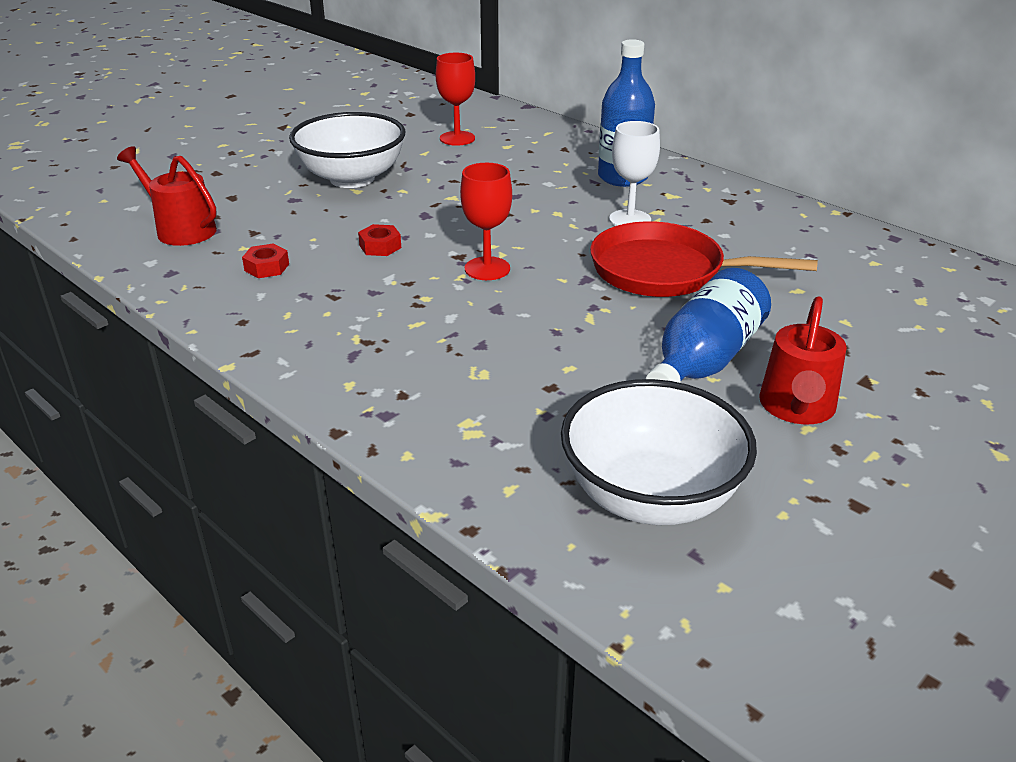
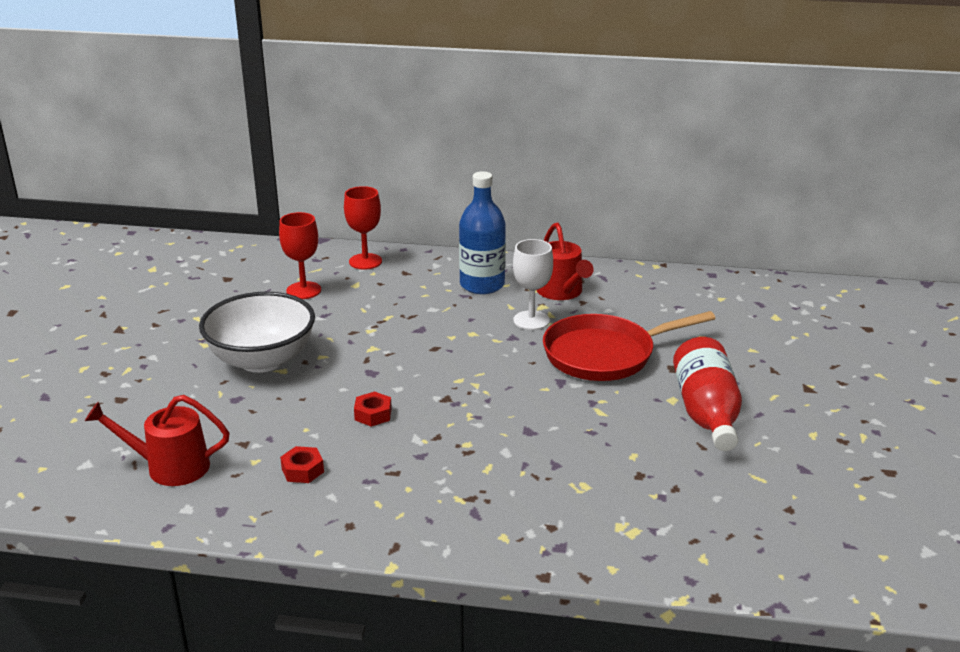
camera: 35 degrees left, 5 degrees down
(487, 269) = (481, 401): red goblet -> red goblet (365, 261)
(650, 497) = (785, 521): white bowl -> none
(704, 360) = (706, 413): blue bottle -> red bottle
(796, 408) = (793, 423): red watering can -> red watering can (561, 292)

